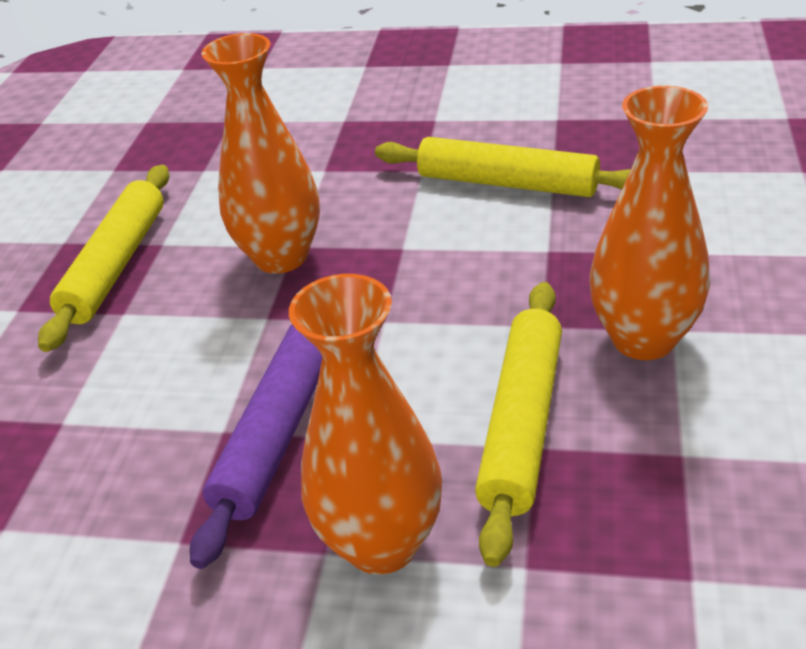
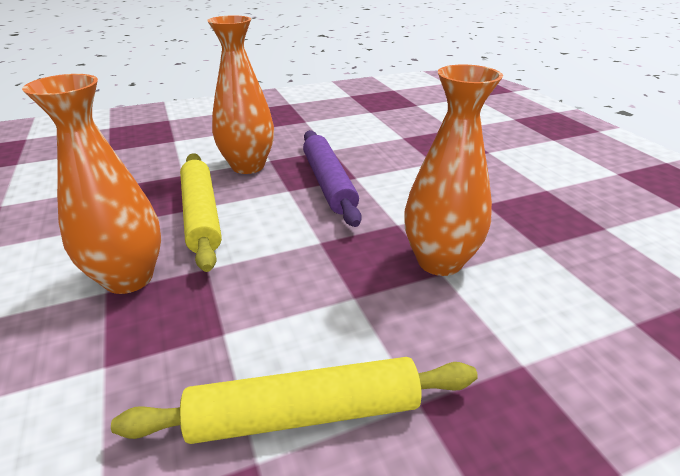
camera: 145 degrees right, 5 degrees down
(116, 265) = (541, 224): yellow rolling pin -> none

